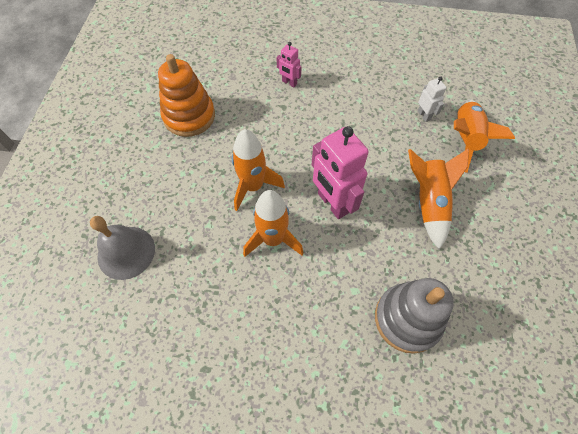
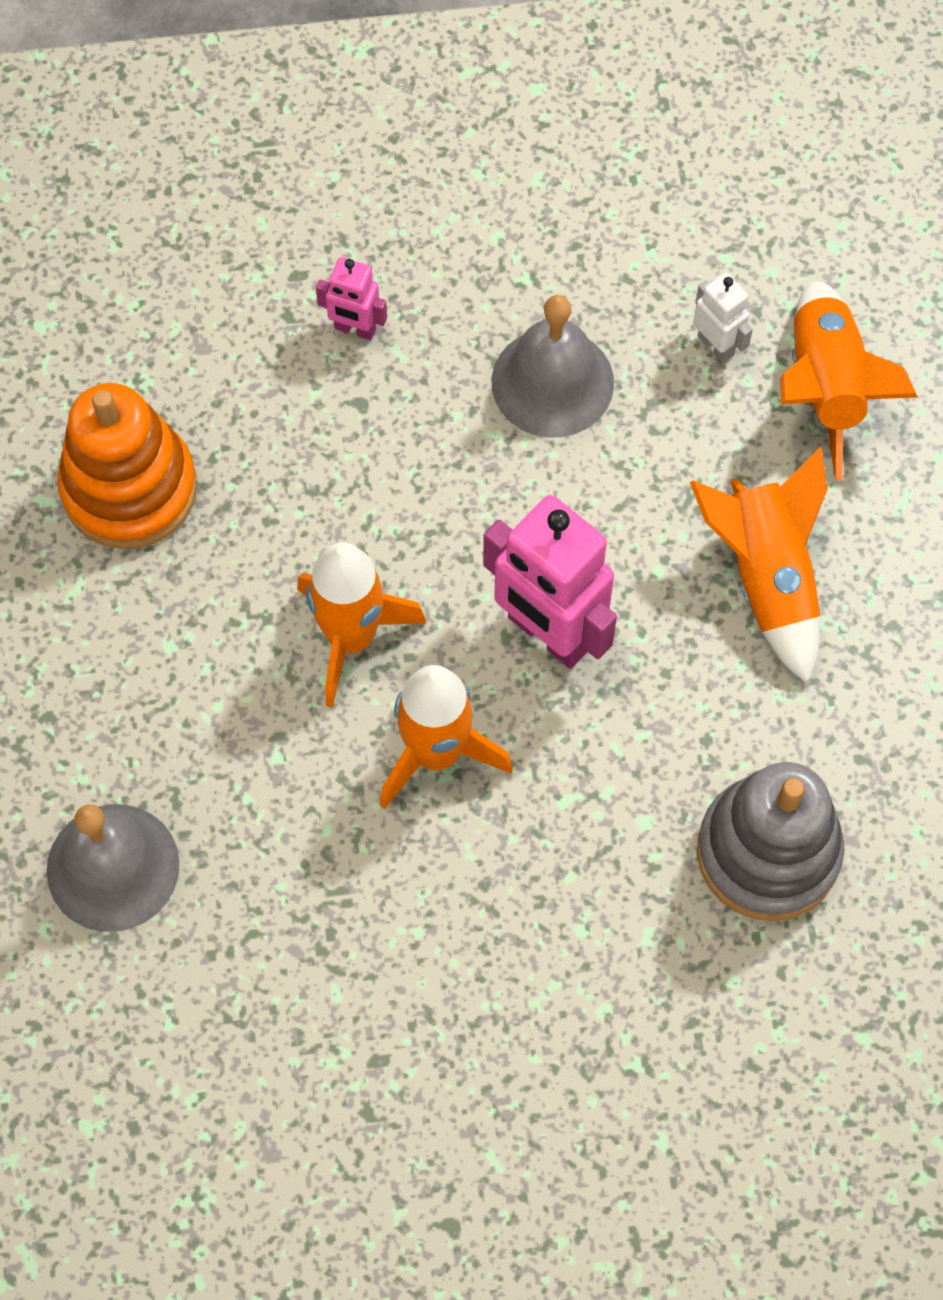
camera: 15 degrees left, 5 degrees up
(357, 114) = (552, 382): none -> grey bell

